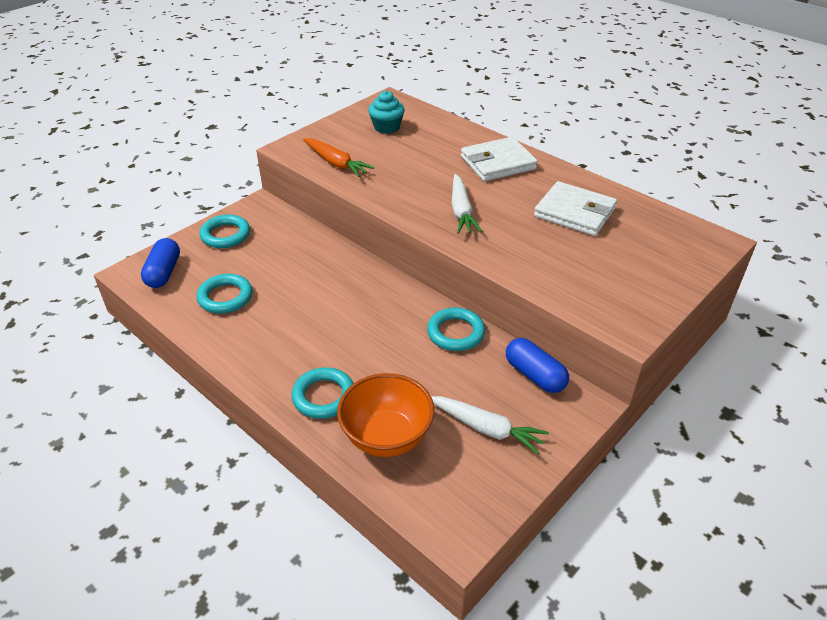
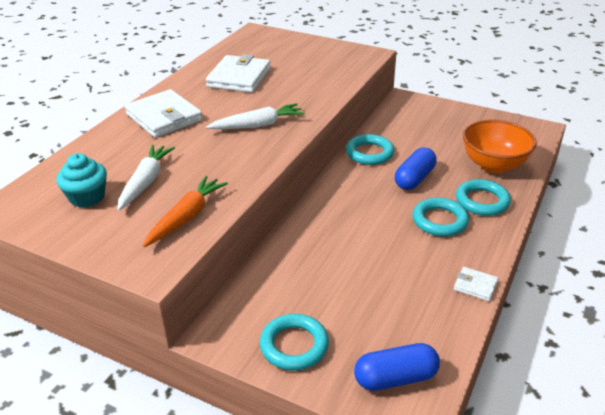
camera: 105 degrees left, 5 degrees down
(213, 344) = (475, 286): none -> white wallet
(225, 297) = (406, 302): turquoise ring -> turquoise ring (440, 221)
(485, 428) = (453, 130): white carrot -> white carrot (145, 182)
(535, 375) = (391, 117): blue capsule -> blue capsule (414, 178)

